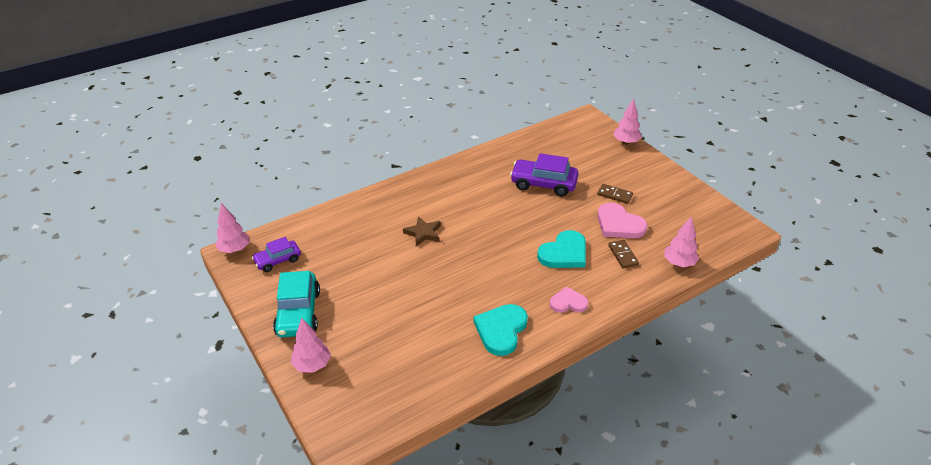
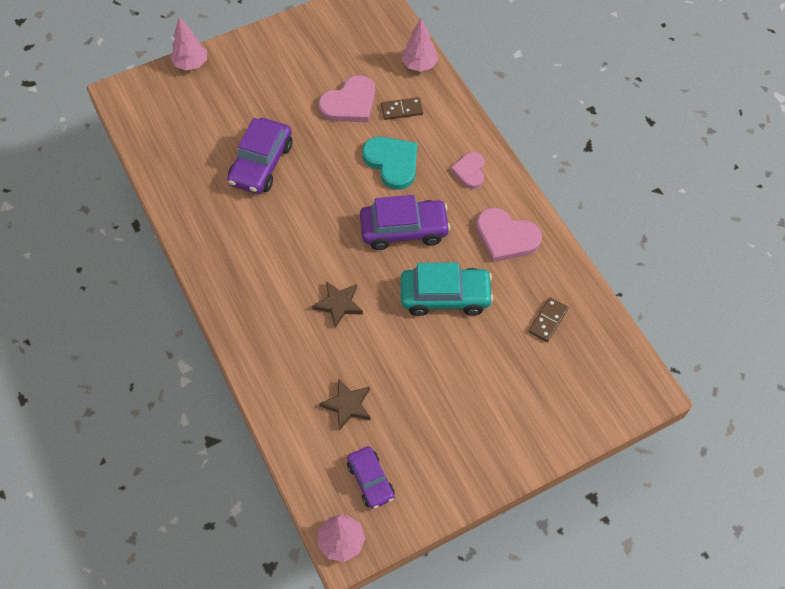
camera: 85 degrees left, 20 degrees up
(298, 313) = (468, 446): turquoise car -> turquoise car (445, 296)
(312, 365) = (549, 425): pink tree -> none
(338, 244) = (347, 405): none -> brown star
(497, 264) = (404, 230): none -> purple car
(501, 330) = (506, 237): turquoise heart -> pink heart
(614, 195) = (296, 97): brown domino -> brown domino (548, 320)

